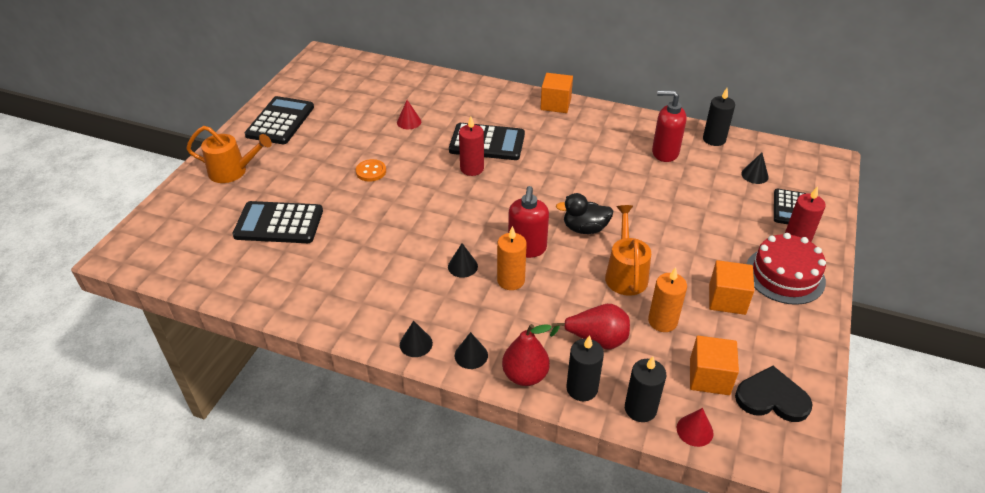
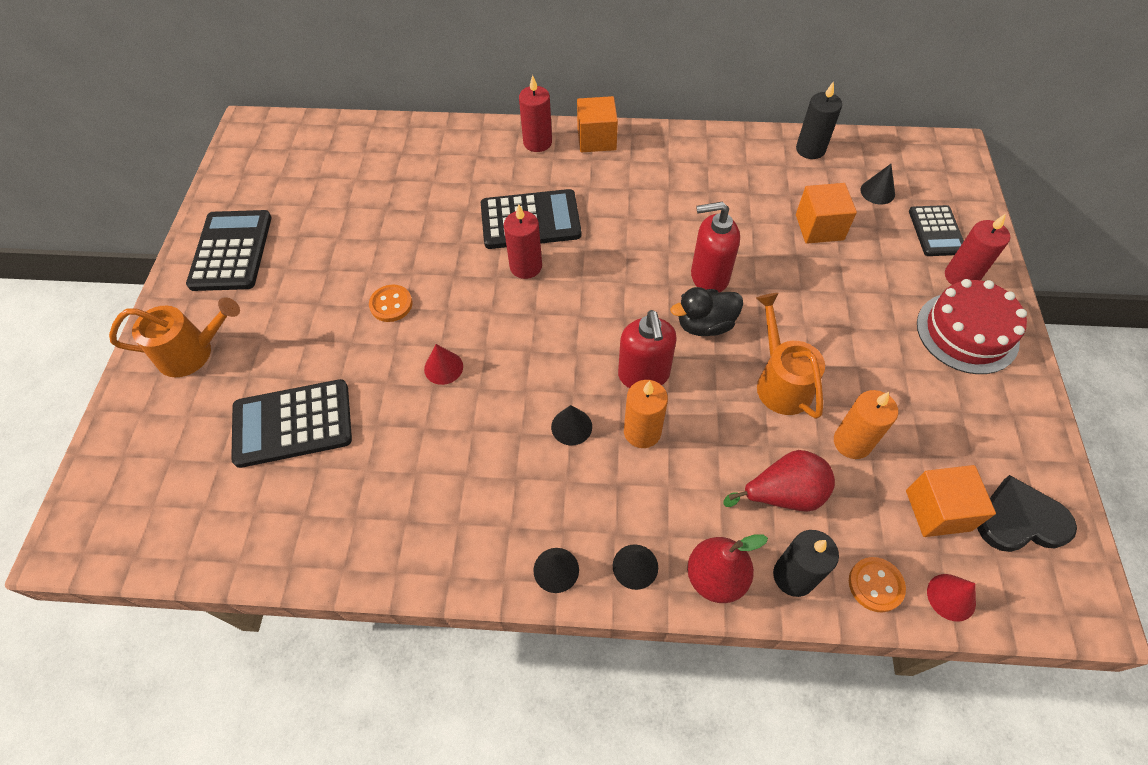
camera: 15 degrees left, 15 degrees up
(409, 122) = (413, 211): red cone -> red cone (443, 367)
(512, 98) = (537, 142): none -> red candle
(640, 409) = (875, 585): black candle -> orange button
(664, 153) = (759, 183): red soap dispenser -> red soap dispenser (709, 277)
(727, 299) = (914, 387): orange cube -> orange cube (819, 227)

